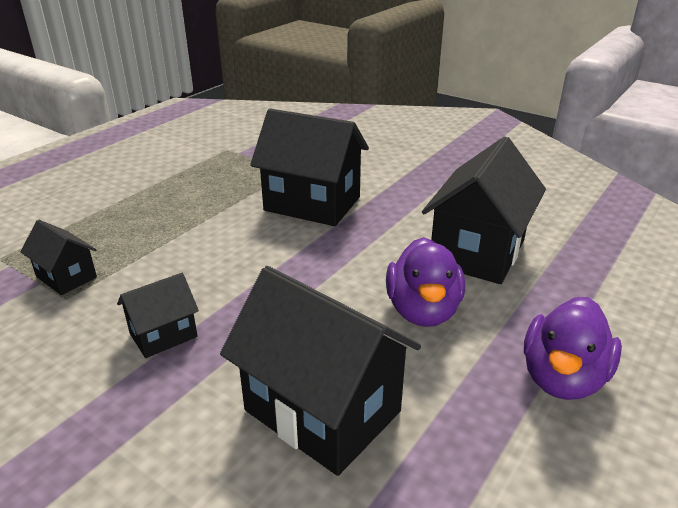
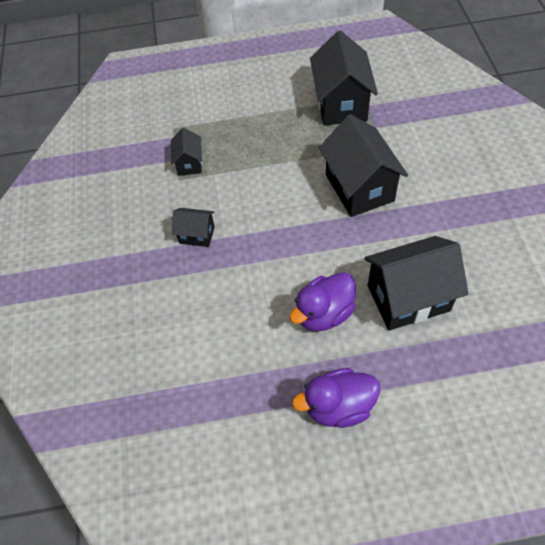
camera: 50 degrees right, 25 degrees up
(322, 411) = (217, 329): black house -> black house (341, 104)

